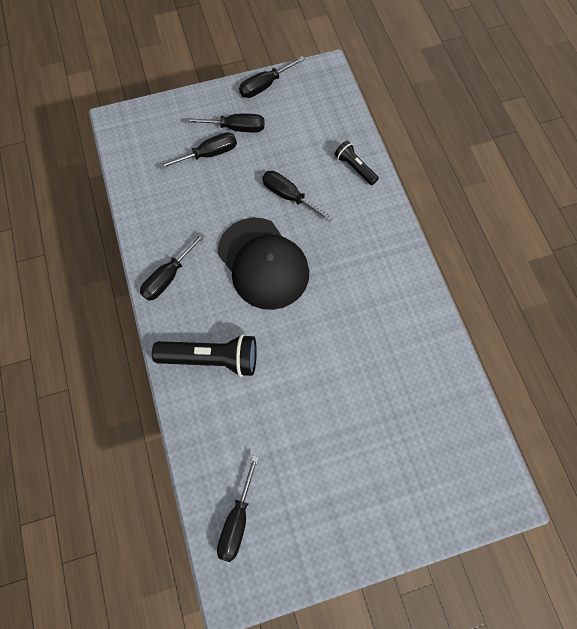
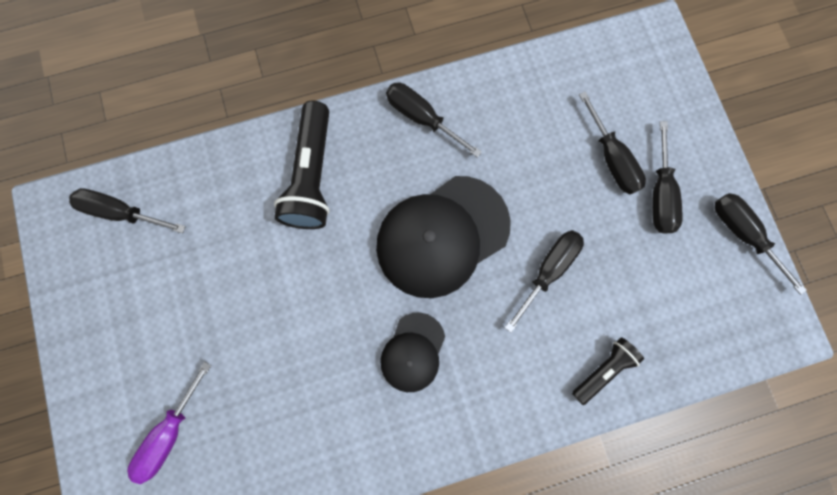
camera: 90 degrees right, 10 degrees up
(348, 283) = (413, 352): none -> black cap
(417, 459) = (170, 432): none -> purple screwdriver

